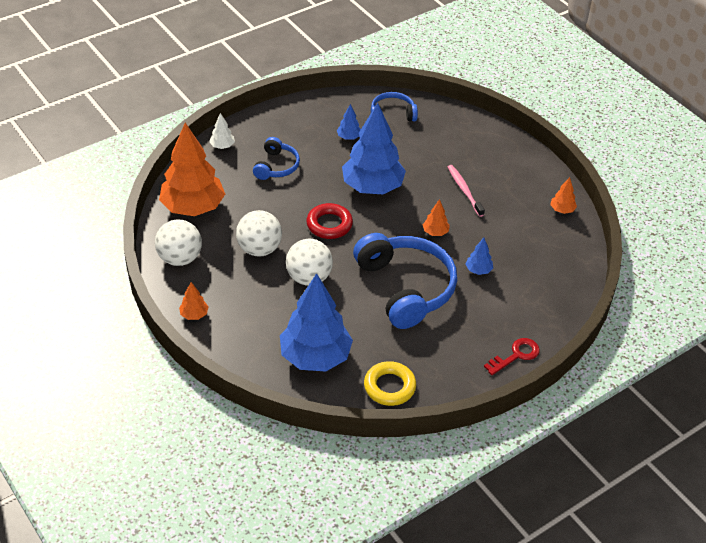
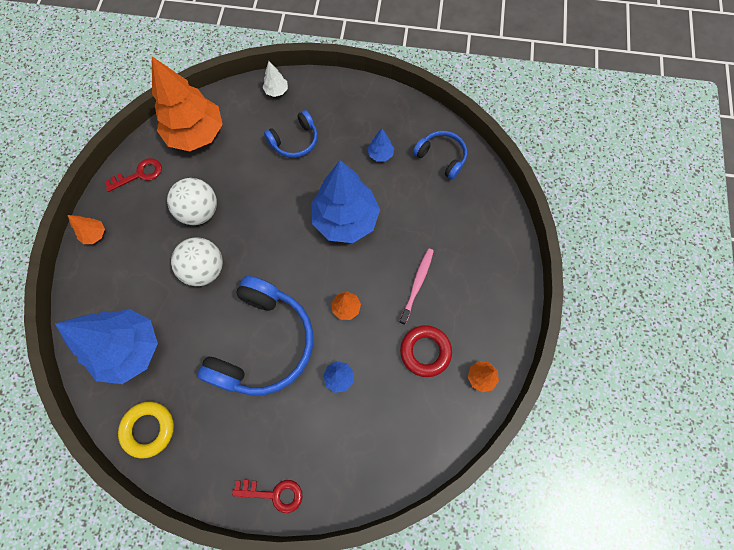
camera: 45 degrees right, 25 degrees up
(180, 258) = (139, 174): white ball -> red key
(329, 224) = (273, 230): red ring -> red ring (425, 351)

